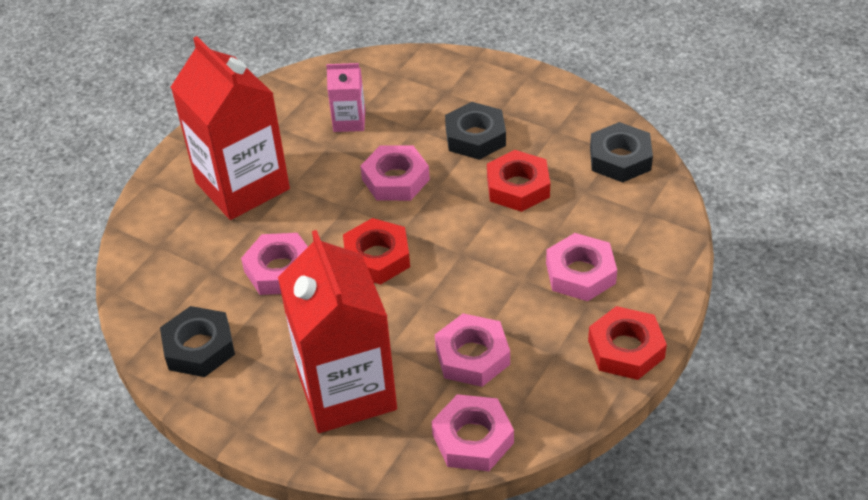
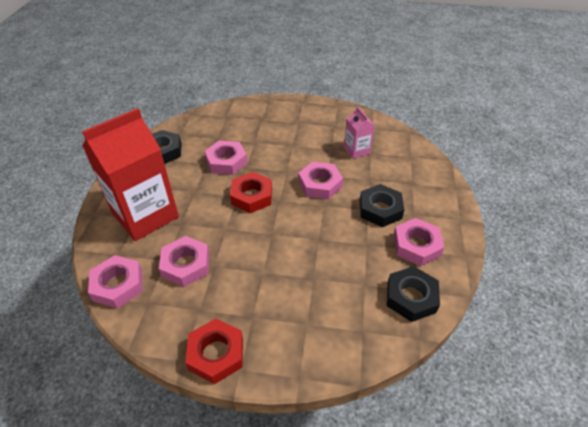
camera: 65 degrees right, 0 degrees up
(242, 186) = (282, 128): red carton -> none
(518, 187) = (346, 245): red nut -> none
(580, 273) = (280, 304): pink nut -> pink nut (416, 245)

